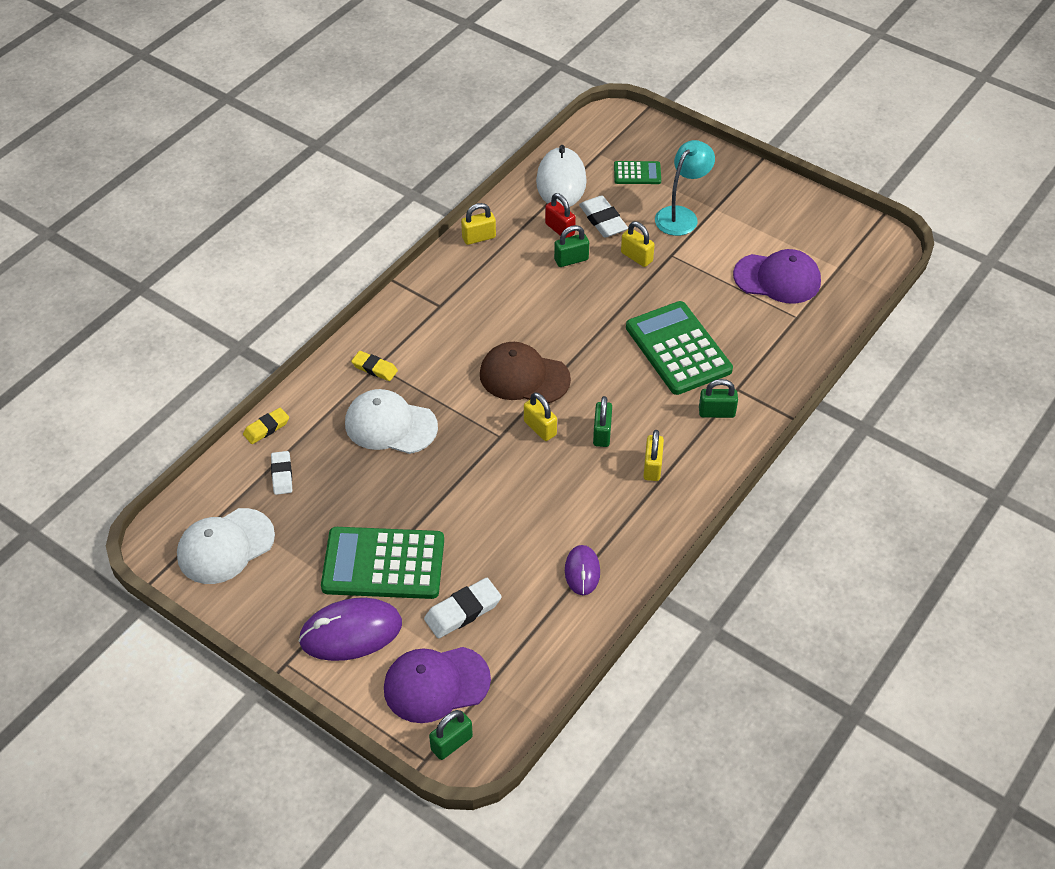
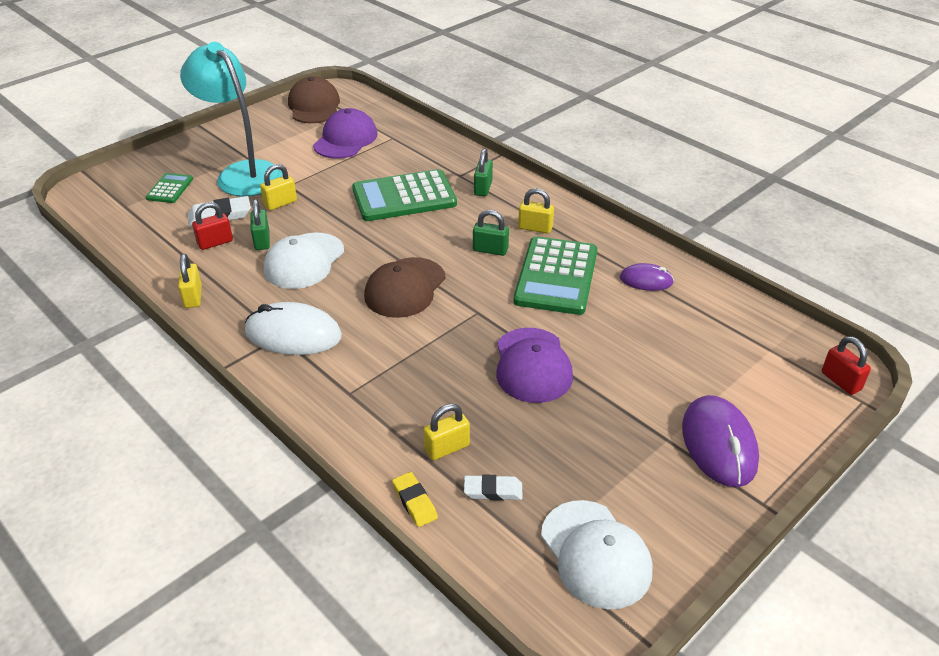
camera: 80 degrees left, 10 degrees down
(374, 368) = (352, 395): yellow eraser -> none
(383, 564) = (630, 411): green calculator -> green calculator (556, 276)
(390, 425) = (441, 389): white cap -> white cap (304, 261)
(436, 684) = (776, 385): purple cap -> purple cap (532, 365)
(451, 743) = (841, 381): green padlock -> red padlock
(463, 611) = (690, 359): white eraser -> none
(540, 428) = (474, 285): yellow padlock -> yellow padlock (447, 448)
(561, 181) = (147, 234): white mouse -> white mouse (293, 334)
(681, 215) = (242, 173): turquoise lamp -> turquoise lamp, size x1.58
(841, 236) = (314, 106): none -> brown cap

